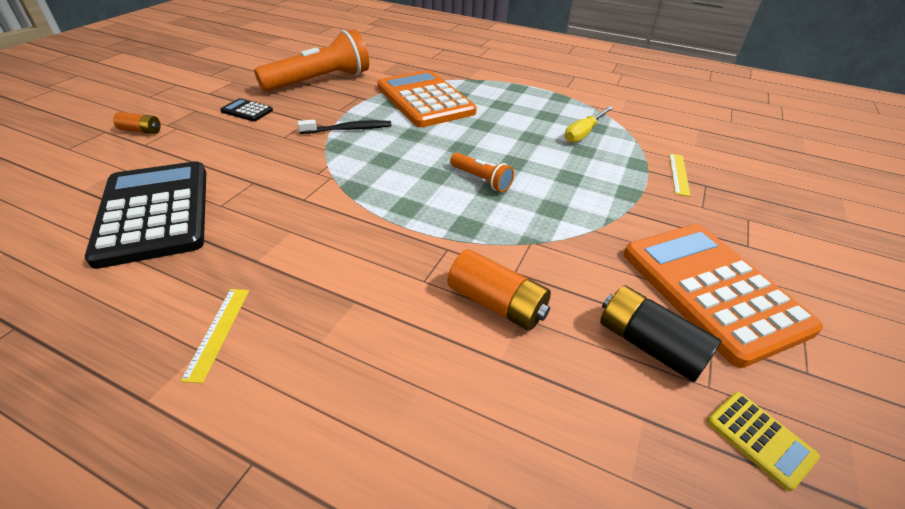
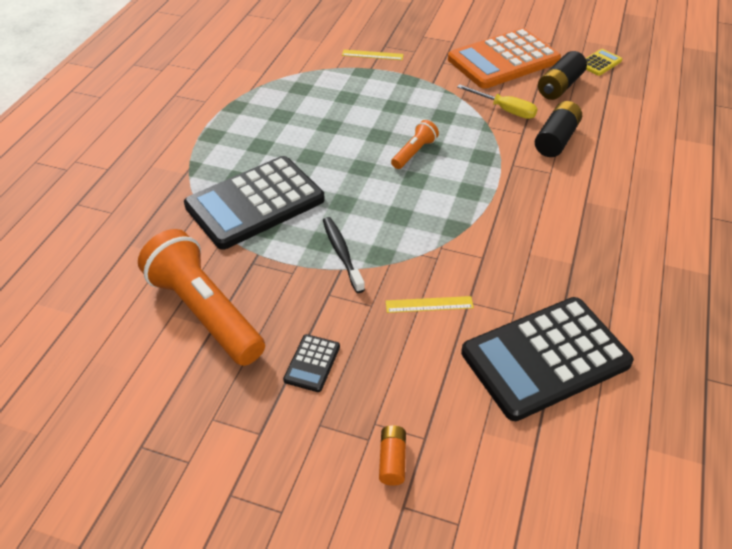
camera: 95 degrees left, 5 degrees up
(218, 332) = (646, 260): yellow ruler -> yellow ruler (429, 304)
(425, 100) = (255, 203): orange calculator -> black calculator
(497, 303) = (556, 139): orange battery -> black battery
(583, 133) = (314, 95): yellow screwdriver -> yellow screwdriver (504, 110)

